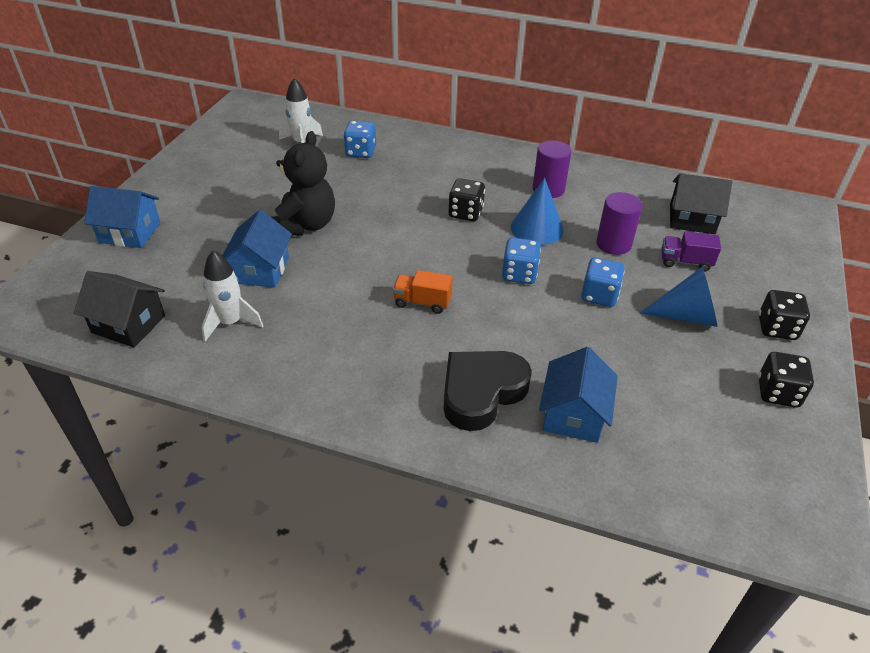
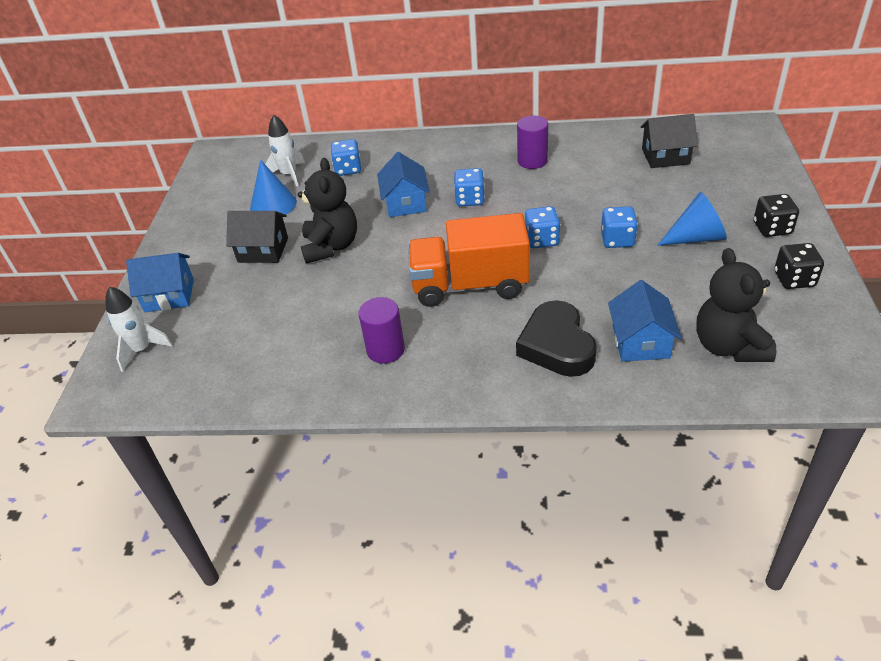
camera: 10 degrees left, 0 degrees up
(128, 324) = (214, 375): black house -> black house (263, 250)
(230, 323) = (308, 348): white rocket -> white rocket (142, 350)
(260, 270) = (310, 296): blue house -> blue house (405, 203)
(422, 302) = (470, 285): orange truck -> orange truck, size x2.25
(465, 213) = (470, 199): black dice -> blue dice
(481, 392) = (557, 345): black heart -> black heart turned 45 degrees counterclockwise
(537, 228) = (538, 197): blue cone -> blue cone (273, 205)
(613, 244) = (609, 194): purple cylinder -> purple cylinder (385, 350)
(669, 448) = (729, 346): none -> black teddy bear
(685, 262) = (676, 193): purple truck -> none

